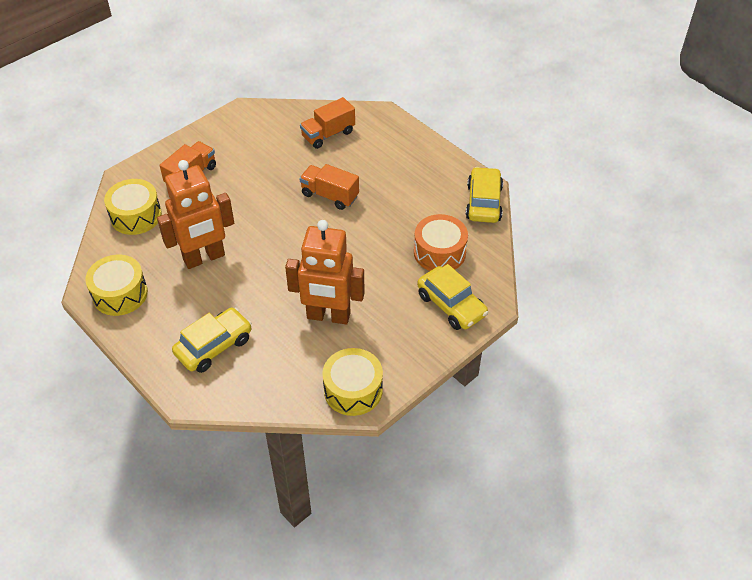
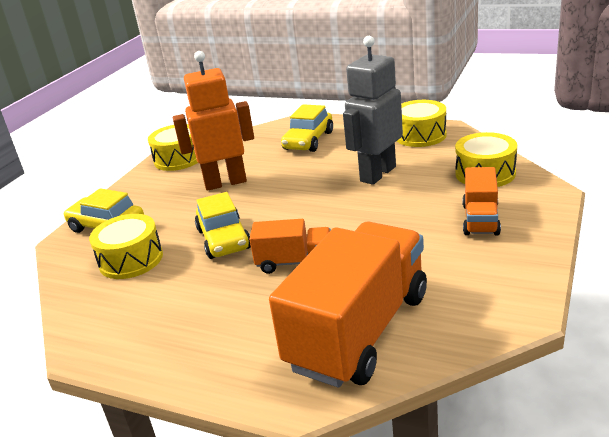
camera: 160 degrees right, 20 degrees down
(204, 258) = (377, 174): orange robot -> grey robot
(328, 134) = (359, 331): orange truck -> orange truck, size x2.00
(439, 252) = (131, 259): orange drum -> yellow drum
(483, 202) = (82, 329): yellow car -> yellow car (224, 239)

